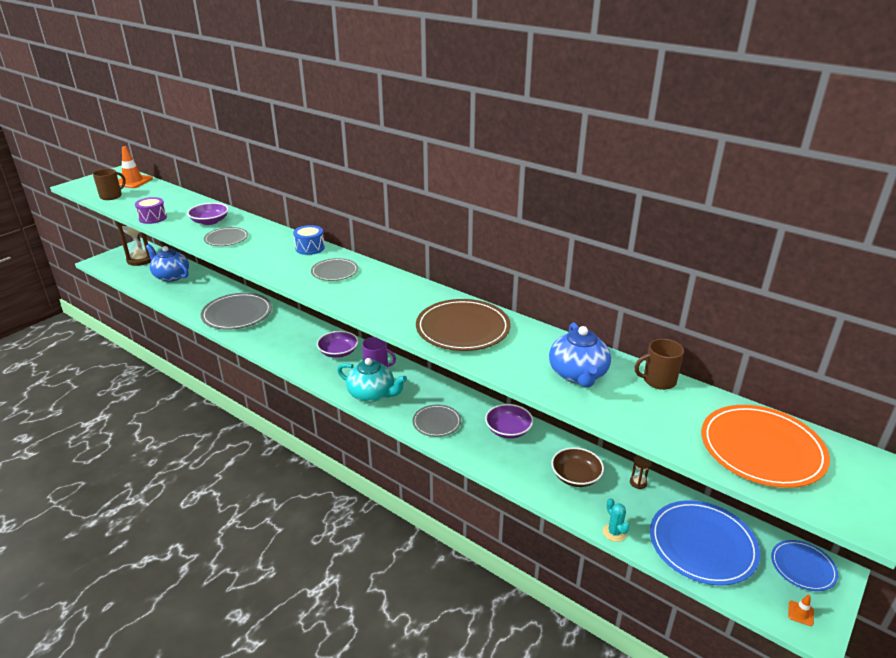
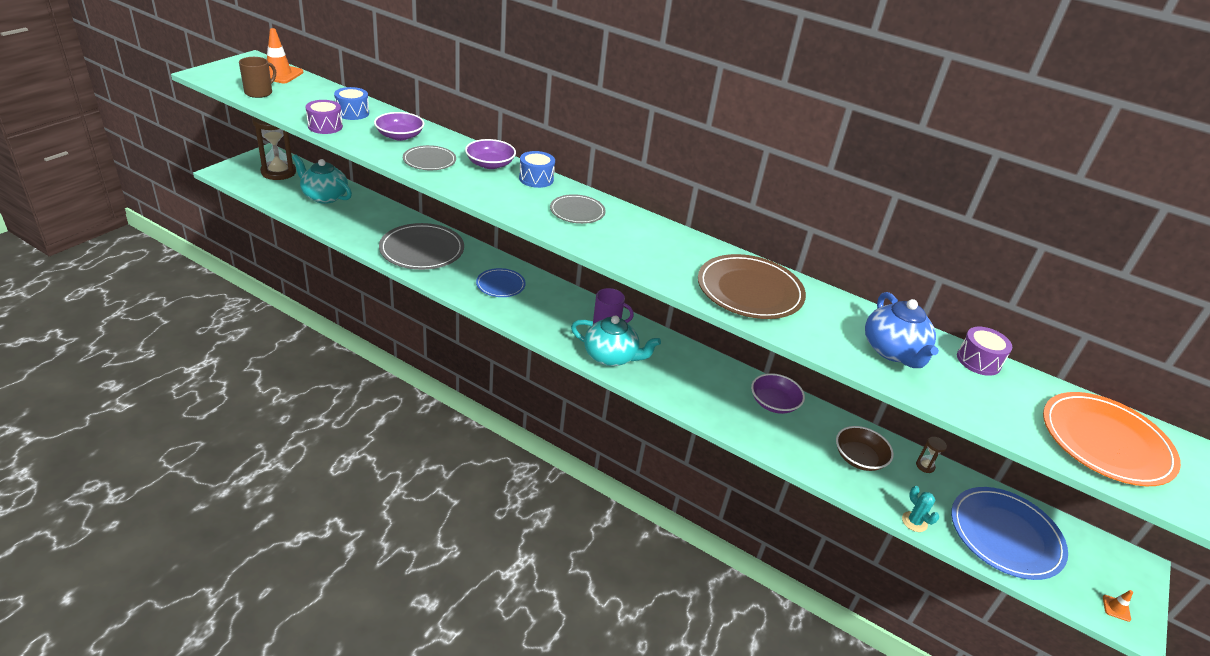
camera: 10 degrees left, 5 degrees up
(171, 276) = (324, 196): blue teapot -> turquoise teapot
(179, 206) = (352, 113): none -> blue drum
(338, 352) = (557, 303): purple bowl -> purple bowl (490, 164)
(436, 422) = (693, 392): grey plate -> none
(658, 380) = (978, 361): brown mug -> purple drum
(803, 567) = (1107, 559): blue plate -> blue plate (500, 285)

